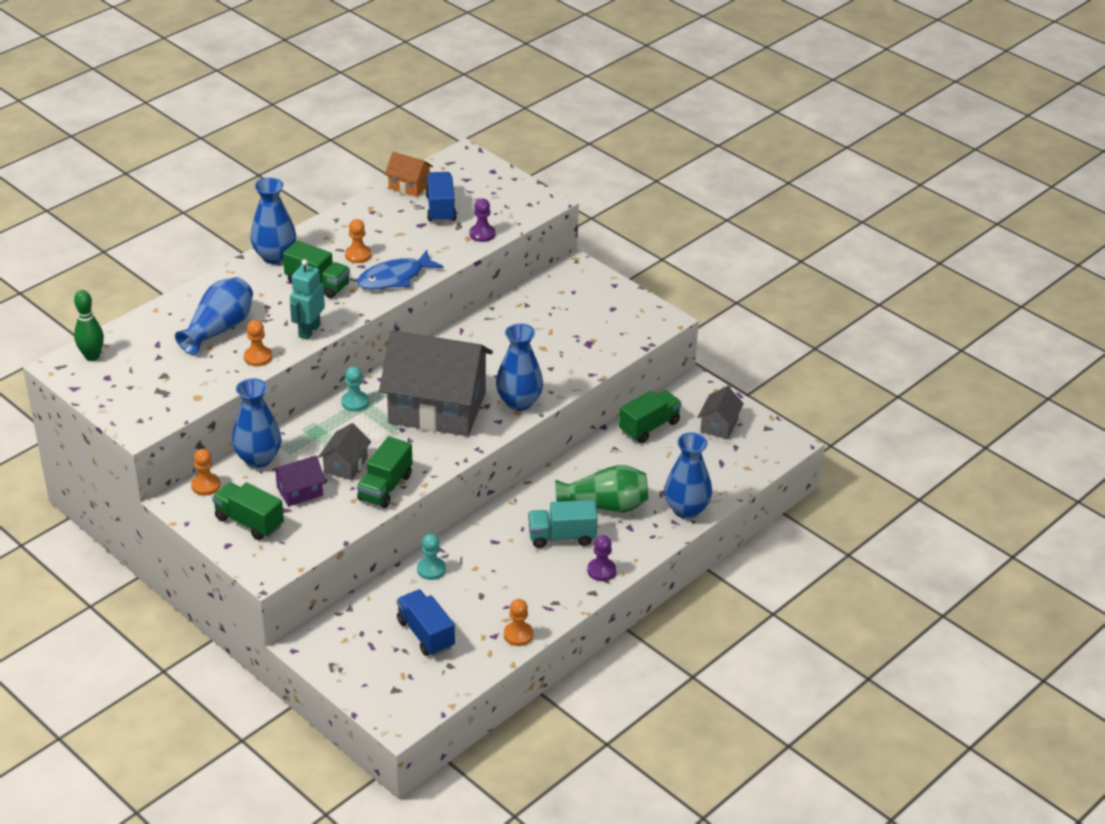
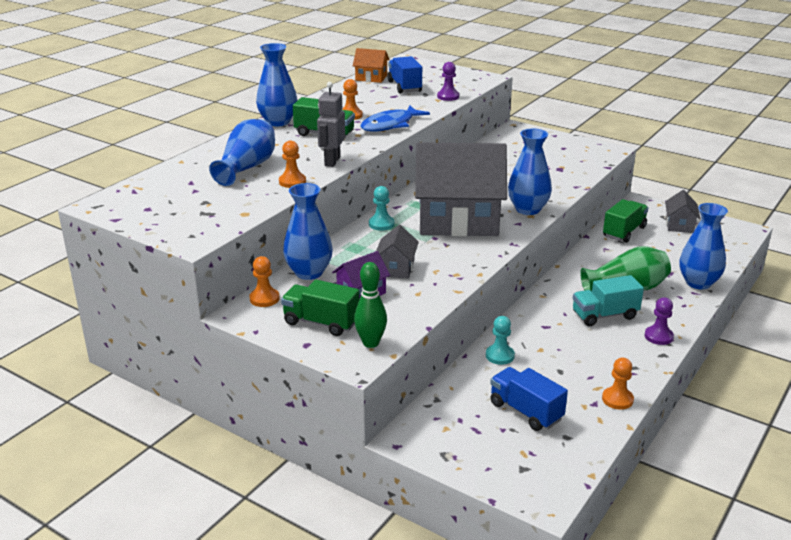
camera: 10 degrees left, 10 degrees down
(92, 356) = (128, 196): green bowling pin -> green bowling pin (371, 343)
(309, 331) = (332, 161): turquoise robot -> grey robot
(385, 487) = (443, 280): green truck -> none

